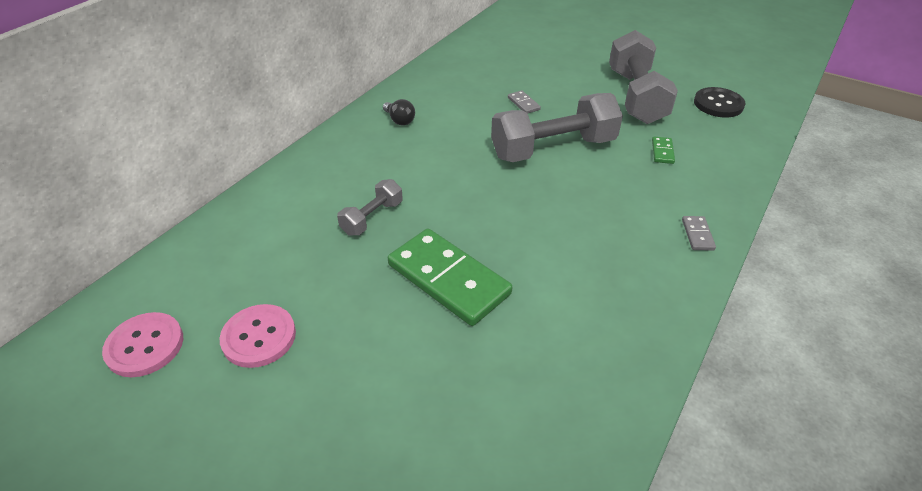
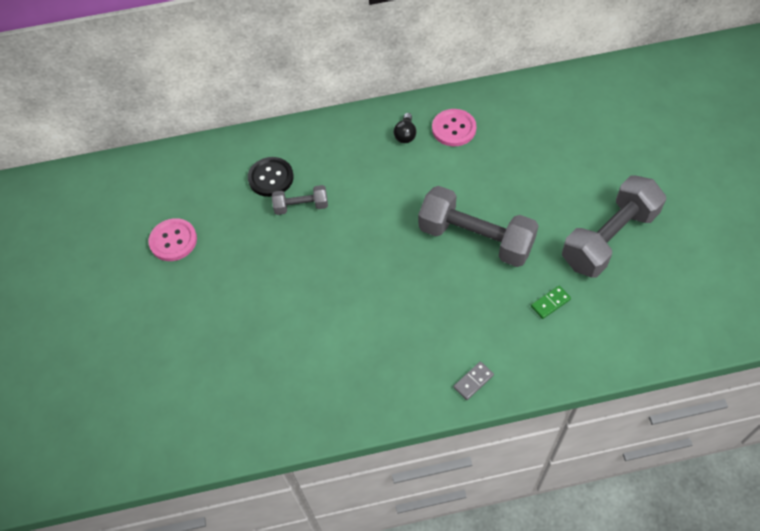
camera: 50 degrees right, 15 degrees up
(145, 346) = (126, 204): pink button -> pink button (454, 129)
(448, 279) = (292, 283): green domino -> none
(523, 104) = (510, 181): grey domino -> none
(718, 104) = (668, 297): black button -> black button (271, 178)

